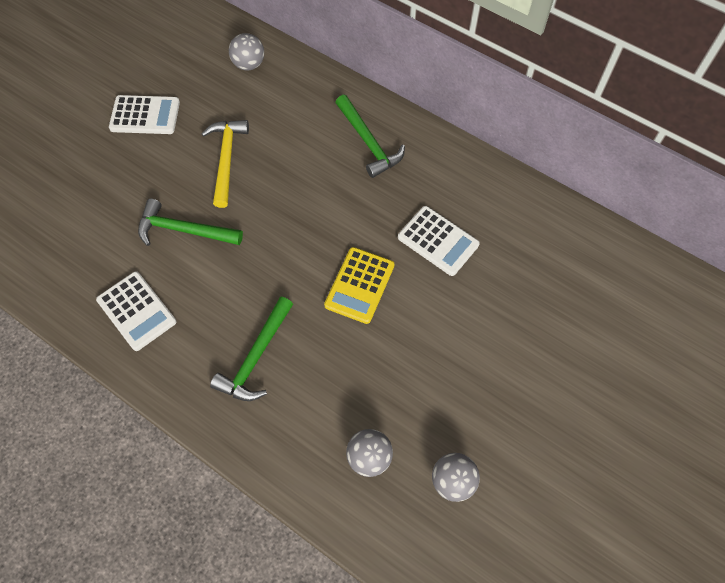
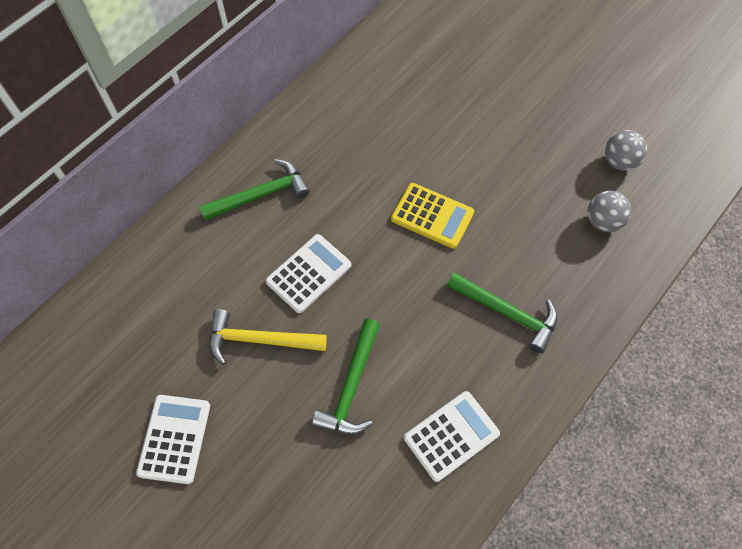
camera: 85 degrees left, 0 degrees up
(249, 64) = (120, 313): grey ball -> none
(438, 241) = (388, 146): white calculator -> white calculator (309, 273)

